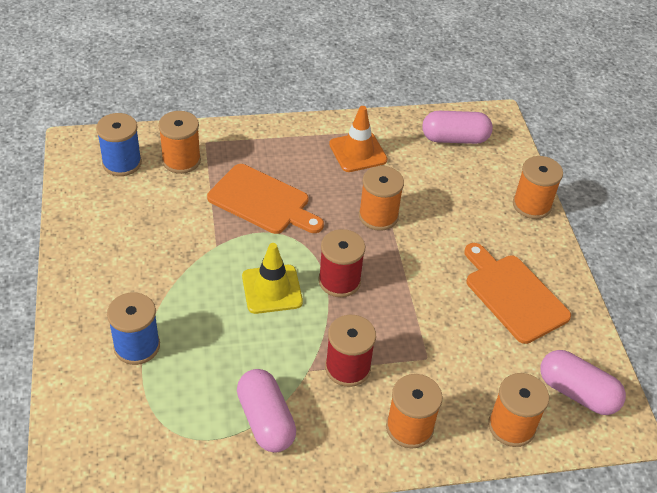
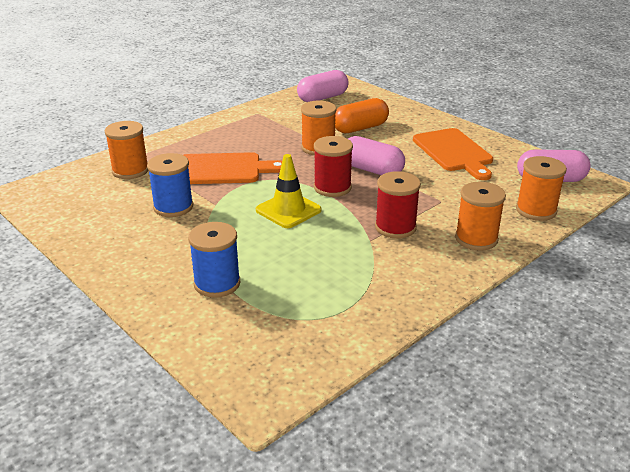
camera: 30 degrees left, 15 degrees down
(122, 163) = (78, 188): blue spool -> blue spool (173, 207)
(265, 420) = (373, 280): pink capsule -> pink capsule (371, 170)
(358, 152) = (264, 124): orange traffic cone -> none
(449, 207) = (360, 128): none -> orange capsule
(513, 295) = (454, 152): orange cutting board -> orange cutting board turned 135 degrees counterclockwise
(531, 205) = (410, 110): orange spool -> none

